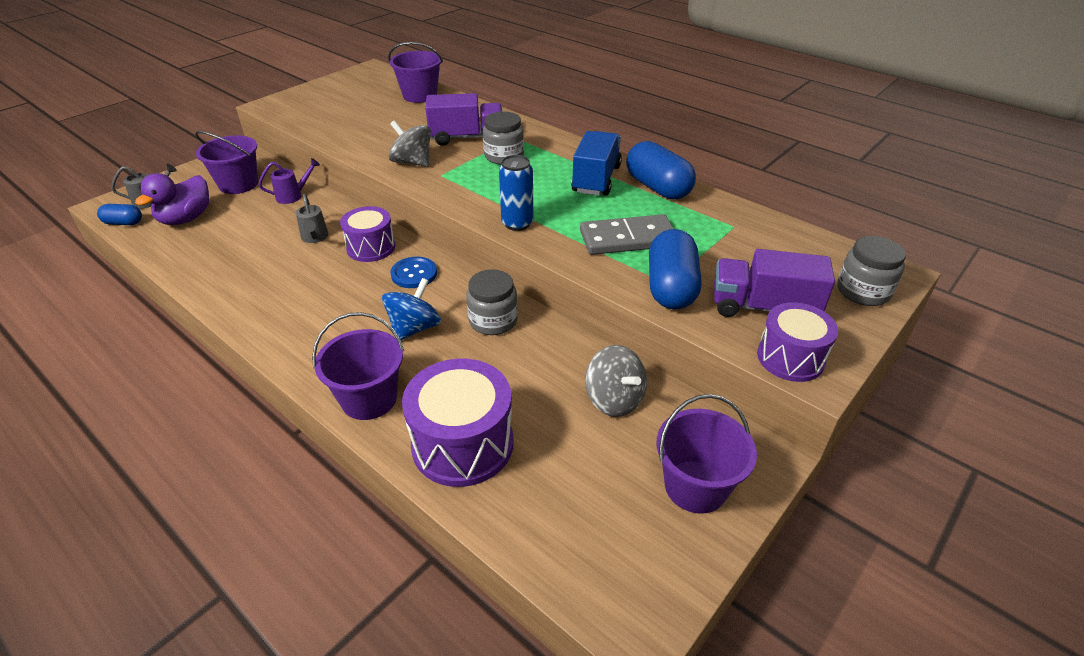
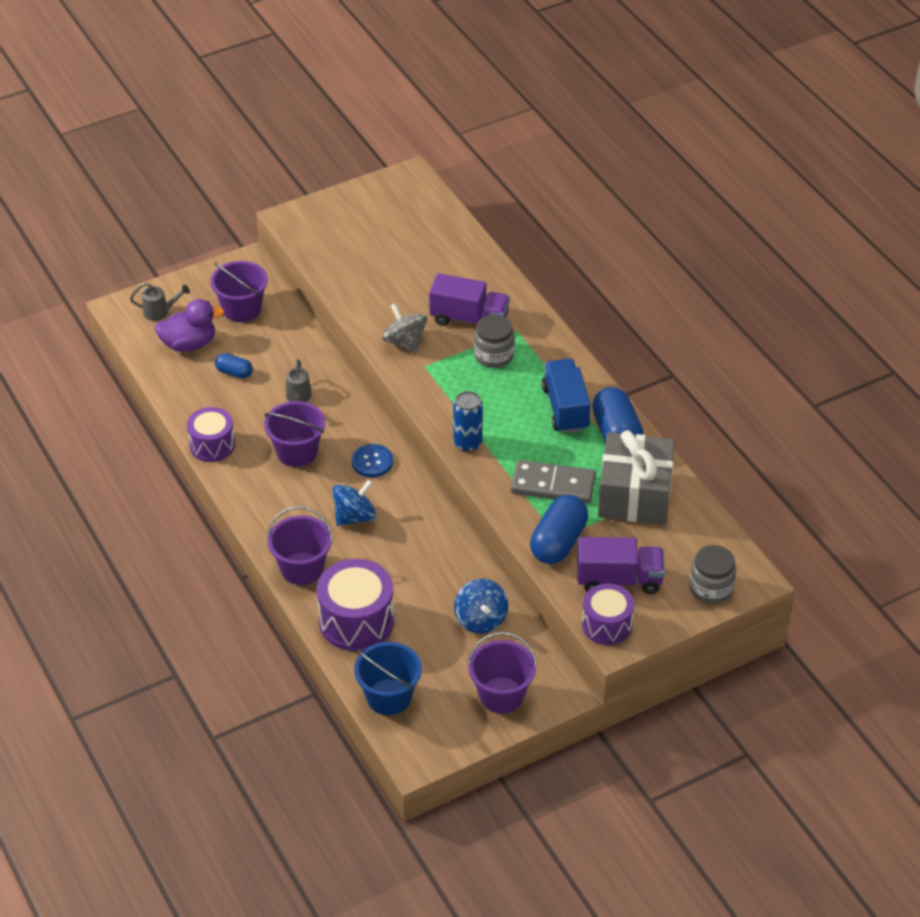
camera: 20 degrees right, 5 degrees up
(123, 223) = (135, 336): blue capsule -> blue capsule (234, 372)
(186, 219) = (189, 344): purple duck -> purple duck turned 150 degrees counterclockwise
(293, 196) = (289, 338): purple watering can -> none
(371, 247) = (344, 422): purple drum -> purple drum (212, 445)
(420, 95) = (447, 239): purple bucket -> purple bucket (297, 452)
(493, 320) = (420, 527): grey jar -> none
(551, 537) = (389, 697): none -> blue bucket
(596, 179) = (565, 408): blue truck -> blue truck turned 45 degrees counterclockwise
(614, 399) = (480, 619): grey spinning top -> blue spinning top
(714, 229) = (634, 495): none -> grey gift
(763, 307) = (619, 580): purple truck -> purple truck turned 150 degrees clockwise

